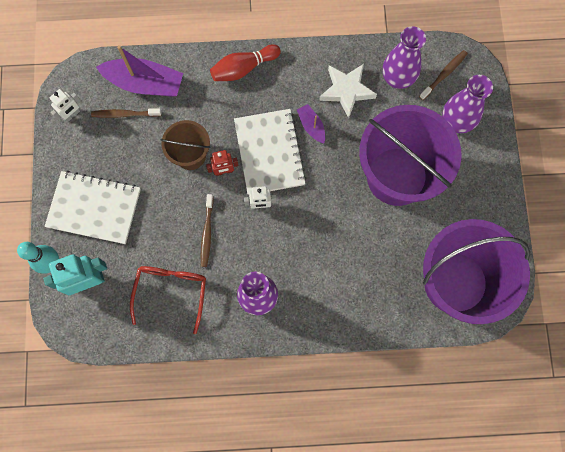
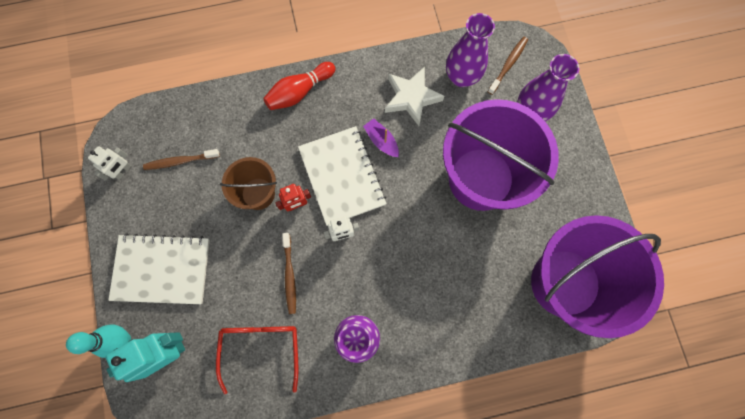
camera: 10 degrees left, 0 degrees up
(145, 83) = (197, 125): purple boat -> none

